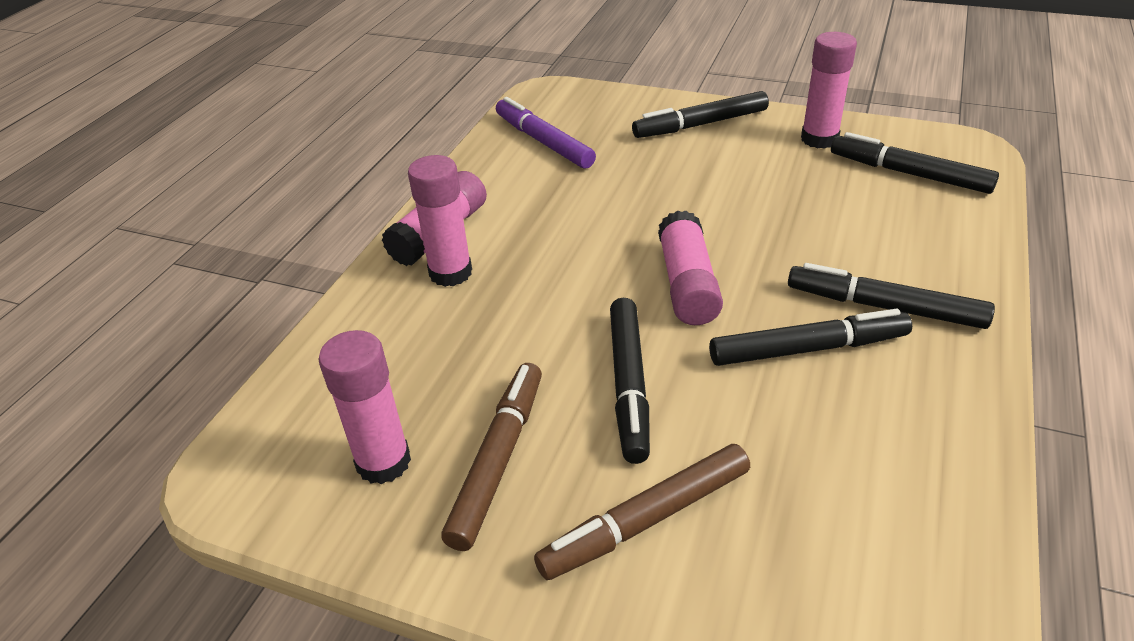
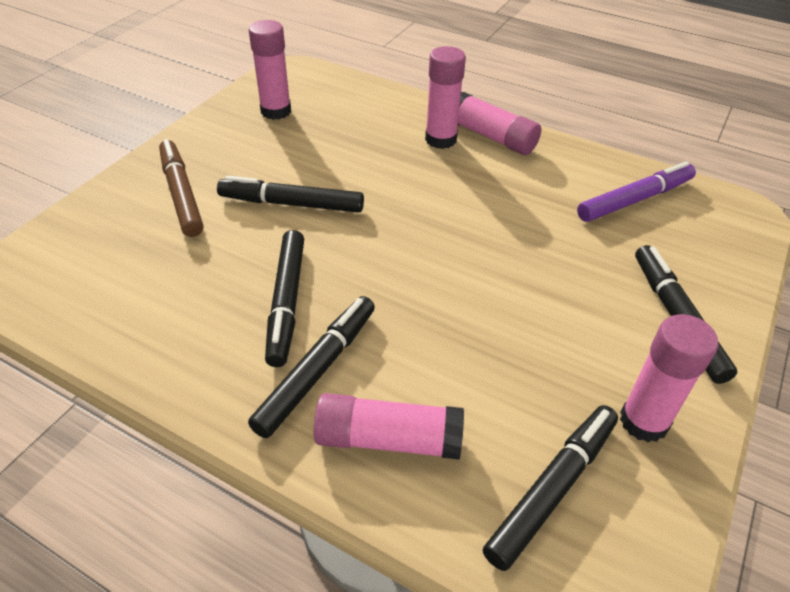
camera: 95 degrees right, 5 degrees up
(498, 460) = (256, 147): brown marker -> none
(687, 284) = (391, 252): pink glue stick -> pink glue stick (388, 439)

